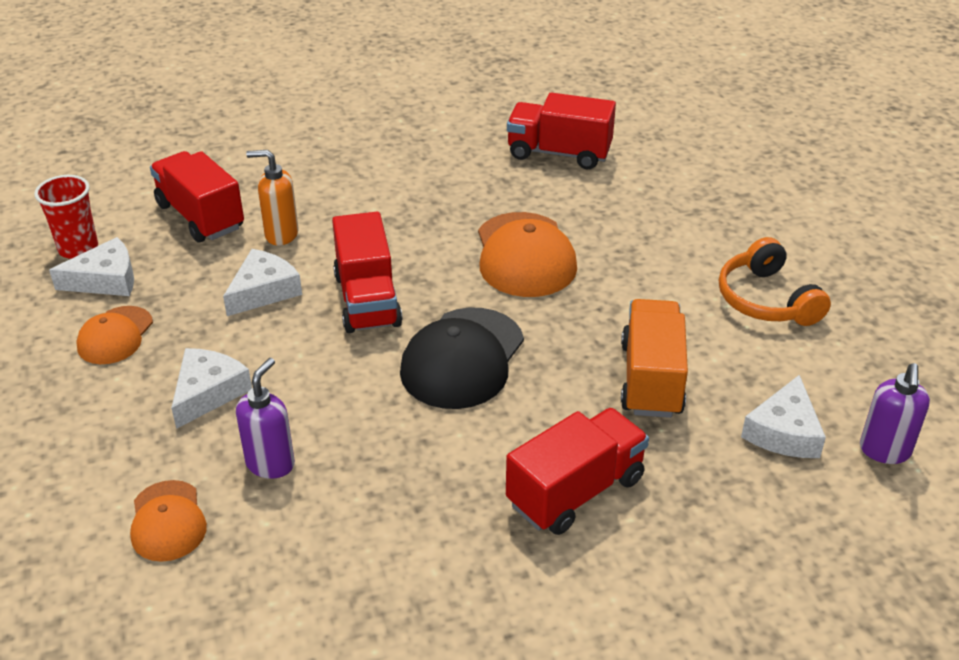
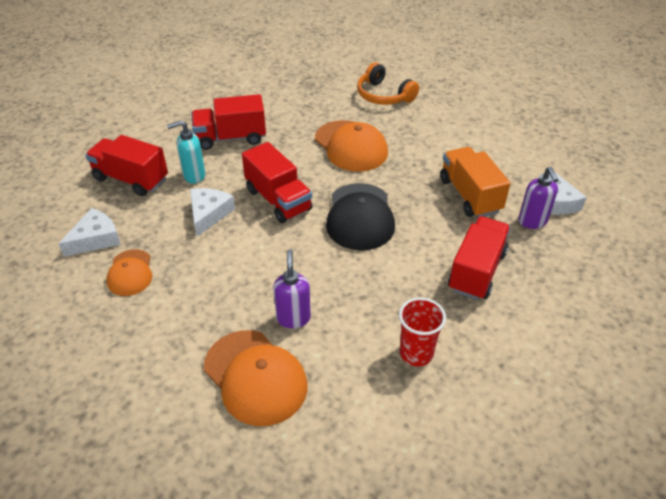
camera: 25 degrees left, 5 degrees up
(78, 249) = (60, 224): red cup -> red cup (416, 353)
(167, 521) = (255, 377): orange cap -> orange cap, size x1.68
(208, 392) = (221, 288): white cheese -> none
(281, 235) = (194, 176): orange soap dispenser -> turquoise soap dispenser
(559, 153) = (326, 82): red truck -> red truck (231, 138)
(766, 300) = (496, 134): orange headphones -> orange headphones (384, 95)
(884, 451) = (608, 196): purple soap dispenser -> purple soap dispenser (532, 222)

